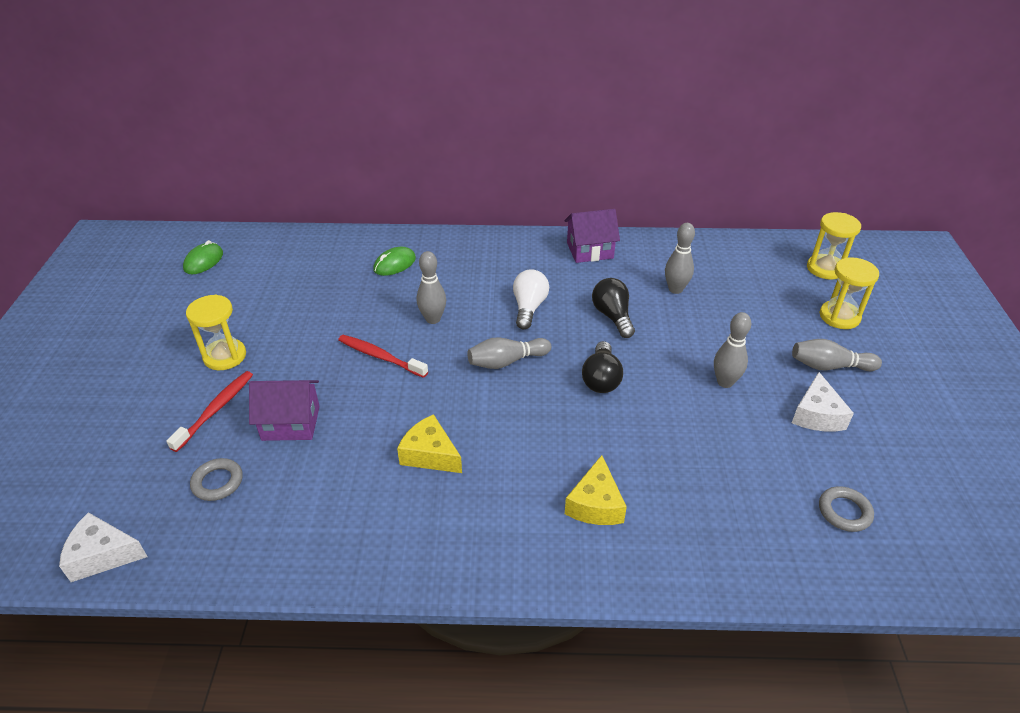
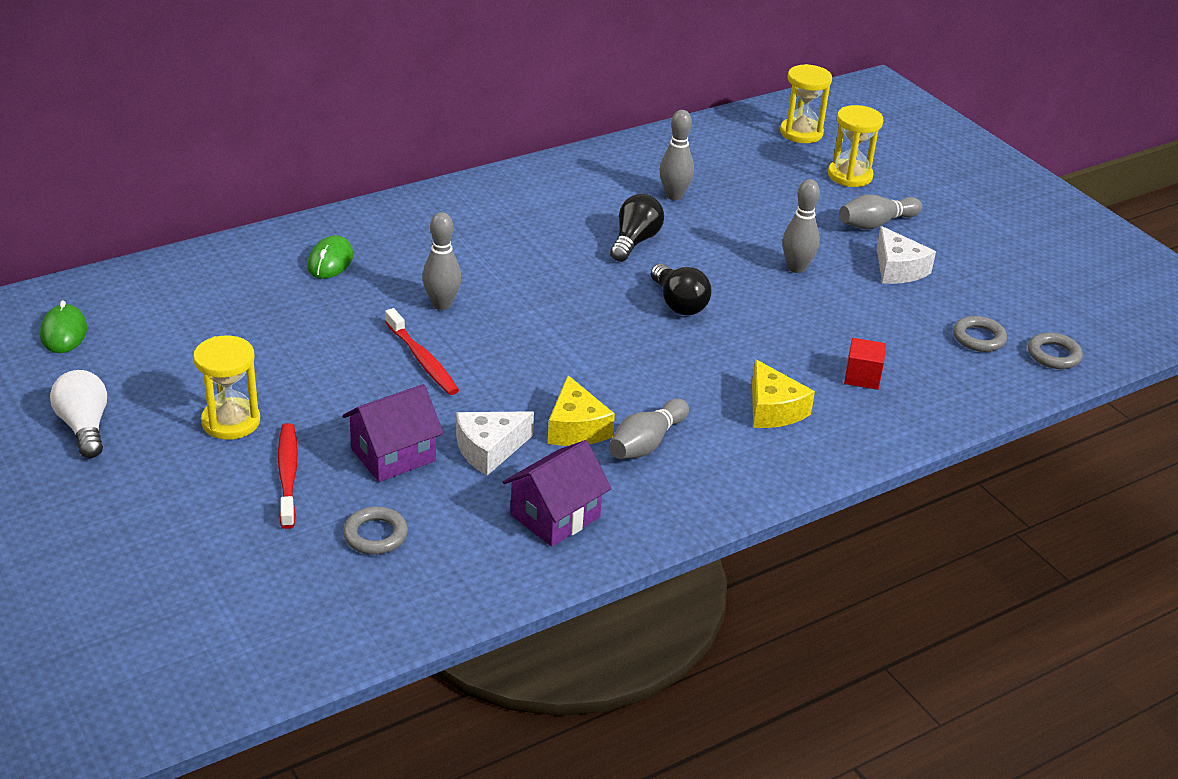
camera: 35 degrees left, 5 degrees down
(102, 555) = (325, 642): white cheese -> white cheese (489, 449)
(380, 356) = (422, 360): red toothbrush -> red toothbrush turned 120 degrees counterclockwise
(430, 454) = (576, 428): yellow cheese -> yellow cheese turned 105 degrees counterclockwise
(506, 361) = (567, 319): grey bowling pin -> grey bowling pin (646, 443)
(529, 308) = (538, 260): white light bulb -> white light bulb (85, 427)
(590, 250) = (546, 181): purple house -> purple house (555, 516)
(612, 316) = (635, 241): black light bulb -> black light bulb turned 75 degrees clockwise
(700, 506) = (862, 377): none -> red cube
(911, 561) = (1053, 355): none -> grey ring

